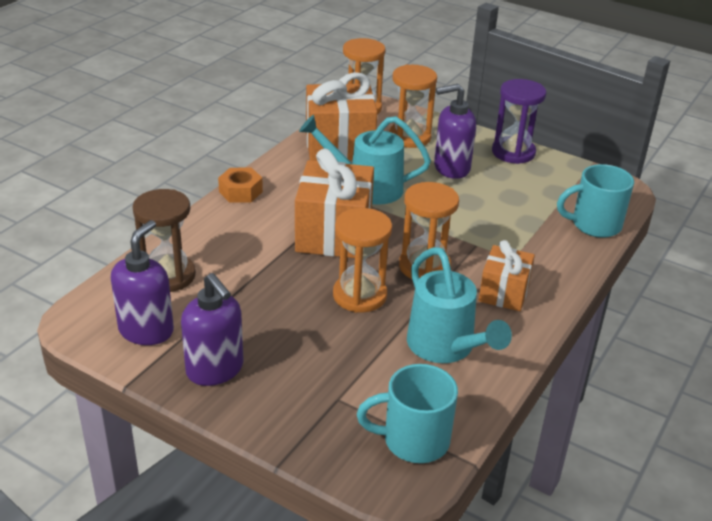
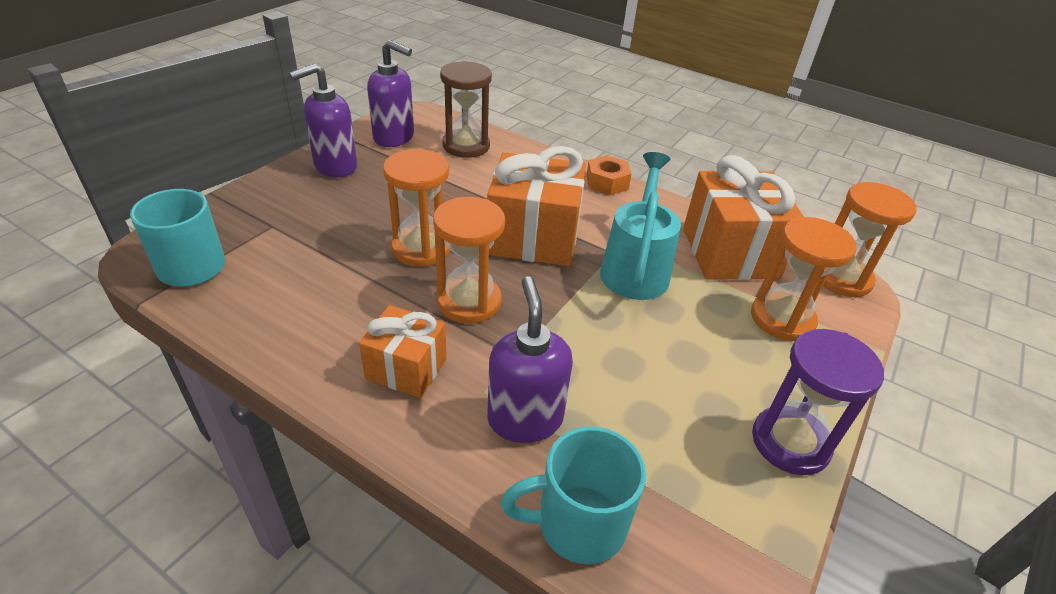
camera: 90 degrees right, 5 degrees up
(445, 348) = (317, 302): turquoise watering can -> none
(451, 168) = (709, 354): purple soap dispenser -> purple soap dispenser (525, 418)
(594, 225) = (577, 523): turquoise mug -> turquoise mug turned 90 degrees counterclockwise

